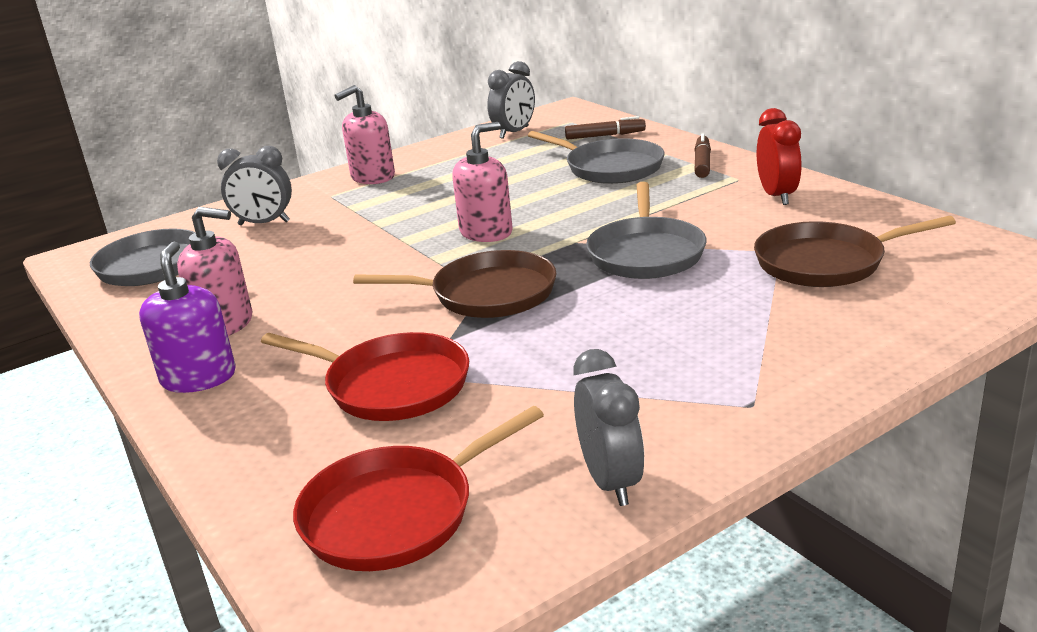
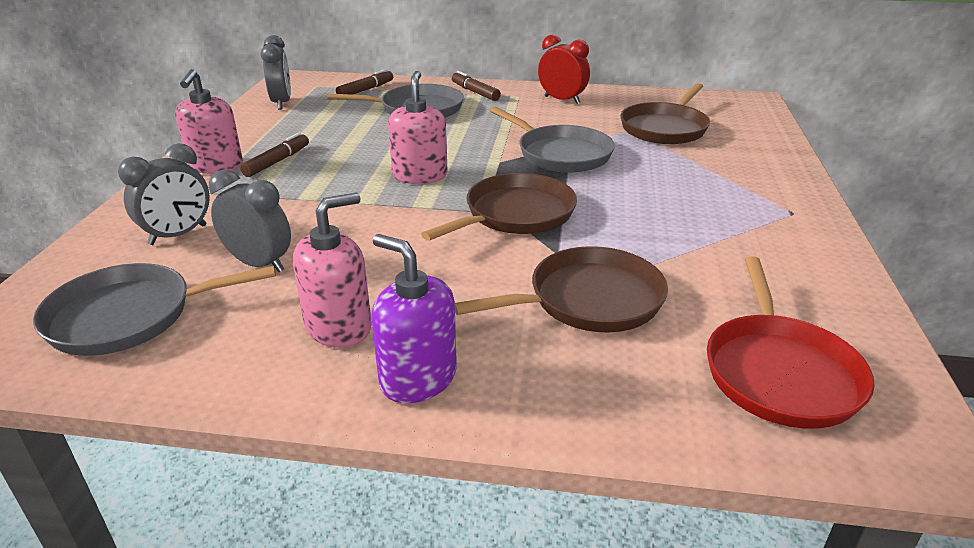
camera: 50 degrees left, 5 degrees up
(392, 385) = (589, 300): red pan -> brown pan
(415, 186) = (277, 162): none -> brown marker
(610, 481) = (828, 284): grey clock -> grey clock (259, 264)

